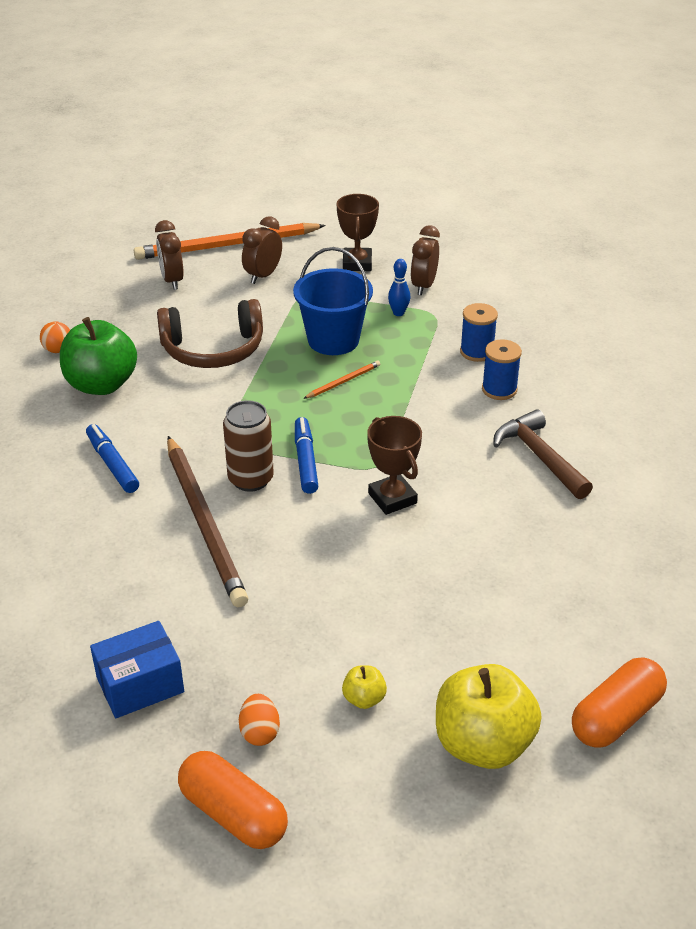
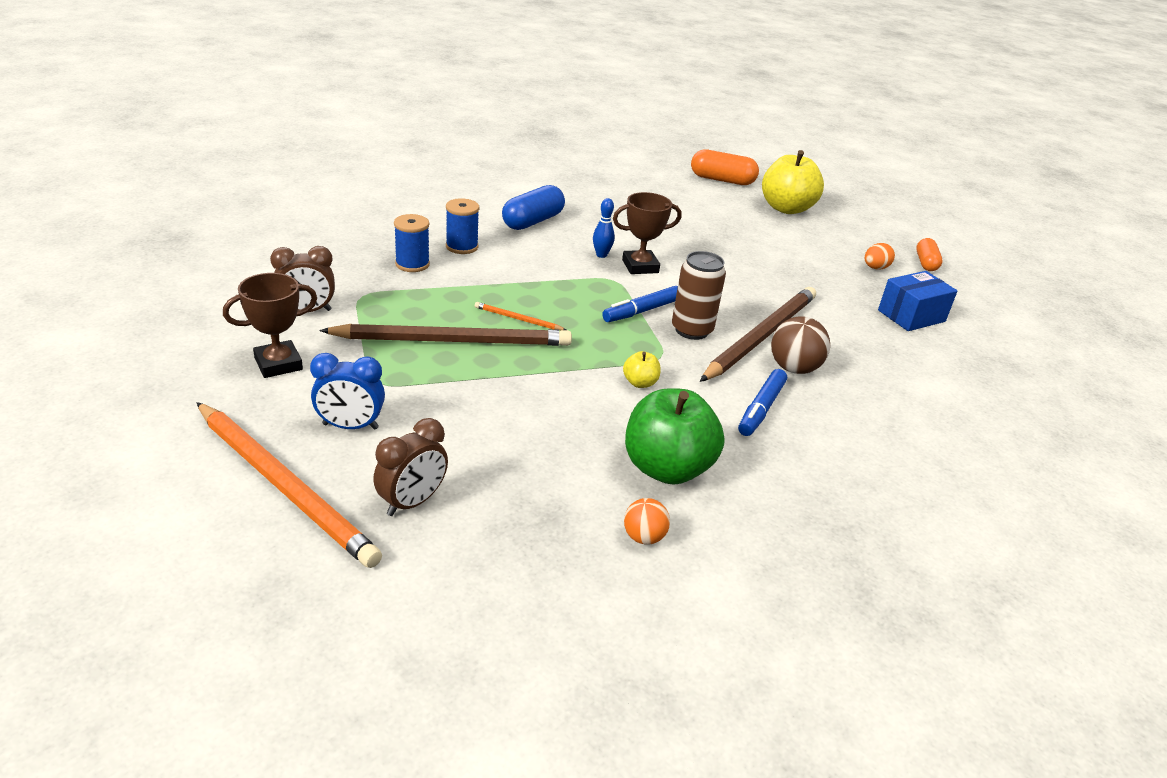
camera: 125 degrees left, 5 degrees down
(140, 685) = (911, 316): blue box -> blue box turned 60 degrees counterclockwise
(141, 517) = (793, 368): none -> brown ball
(213, 349) = (535, 412): brown headphones -> none
(233, 814) = (926, 263): orange capsule -> orange capsule, size x0.64
(263, 276) = (350, 426): brown clock -> blue clock
(333, 340) = (453, 341): blue bucket -> brown pencil
(364, 699) = (809, 243): yellow apple -> yellow apple (640, 383)
(392, 498) = (640, 266): brown trophy -> brown trophy turned 45 degrees clockwise
(398, 313) = (373, 315): blue bowling pin -> blue bowling pin (601, 255)
(539, 457) = (533, 221): brown hammer -> blue capsule

